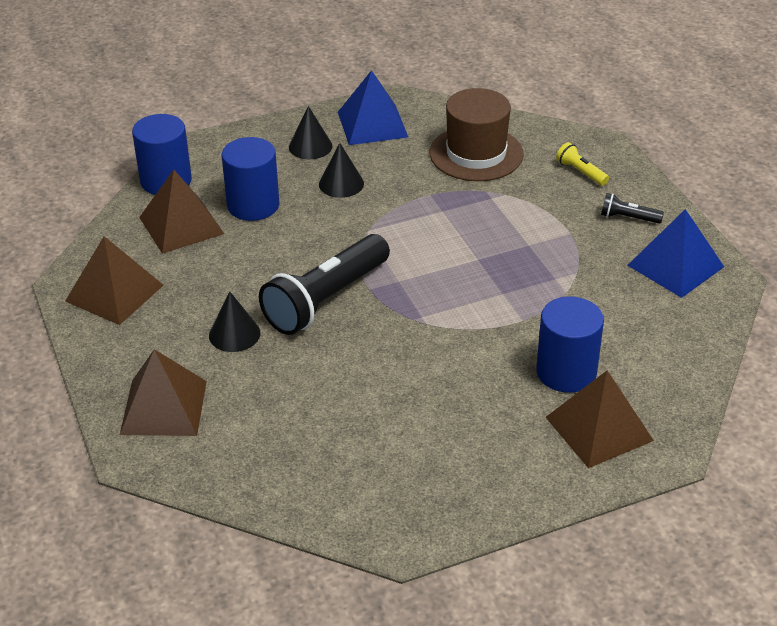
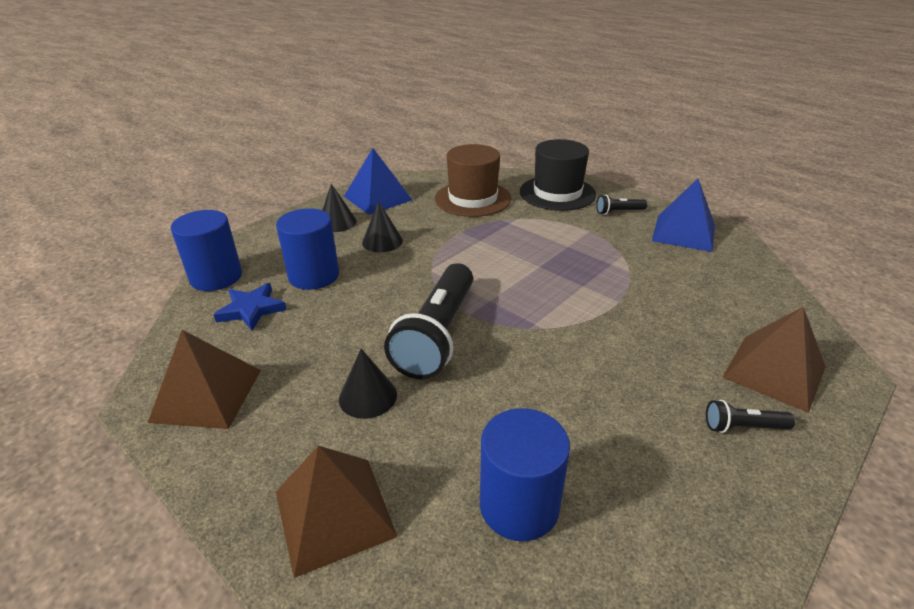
camera: 25 degrees left, 5 degrees down
(181, 225) = (251, 309): brown pyramid -> blue star
(518, 458) = (743, 427): none -> black flashlight
(566, 372) = (696, 332): blue cylinder -> blue cylinder (519, 505)
(580, 172) = (557, 193): yellow flashlight -> black hat

